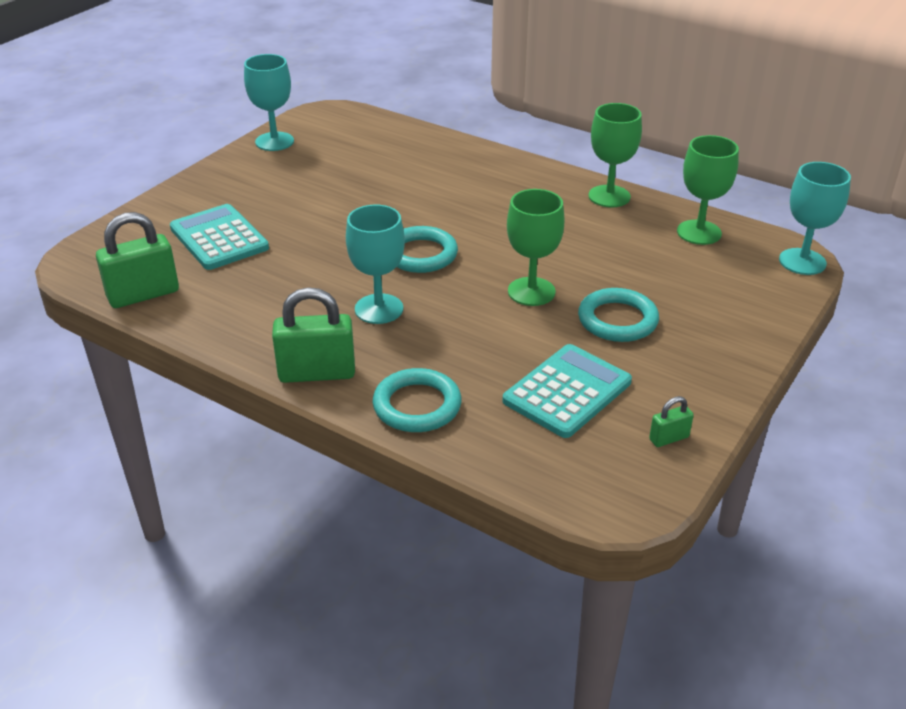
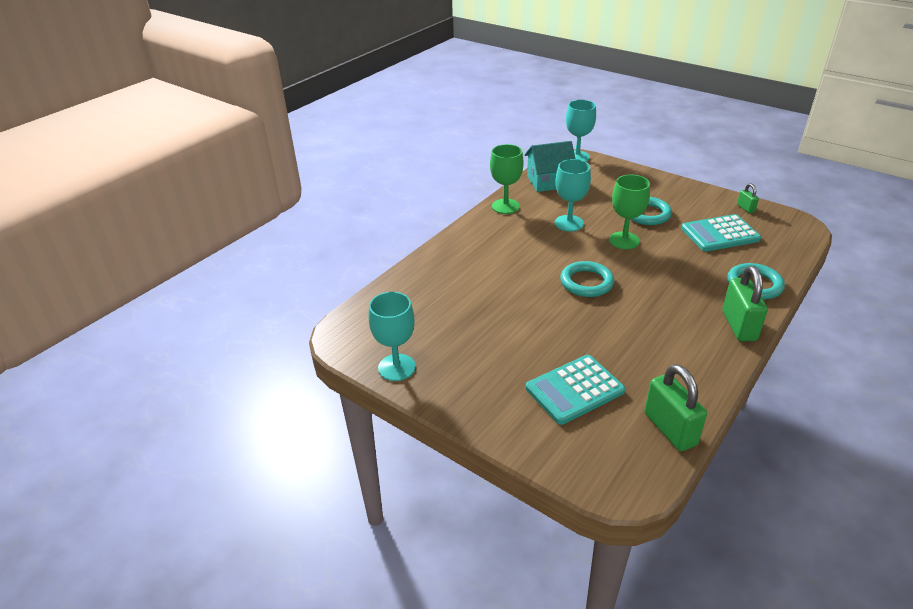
camera: 85 degrees left, 0 degrees up
(379, 309) = (658, 300): turquoise goblet -> turquoise goblet (569, 223)
(567, 391) = (720, 234): turquoise calculator -> turquoise calculator turned 60 degrees counterclockwise
(699, 232) = (549, 181): green goblet -> turquoise house

